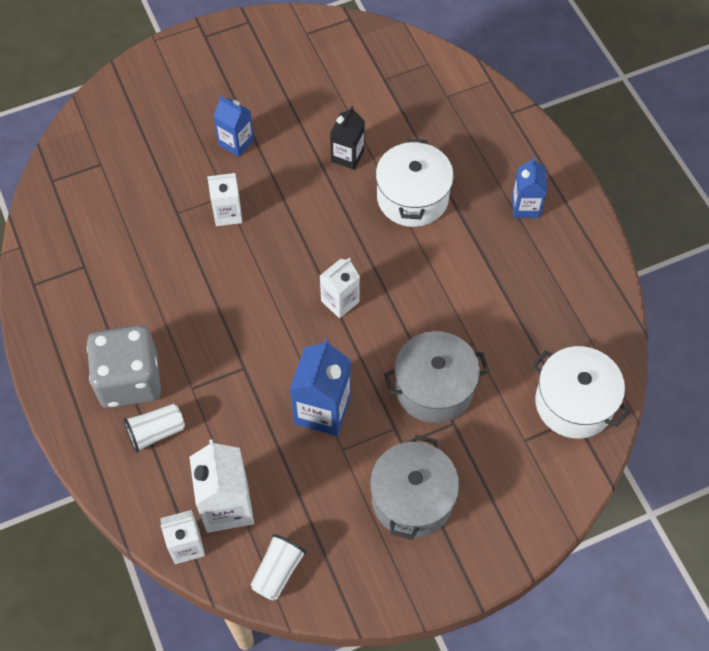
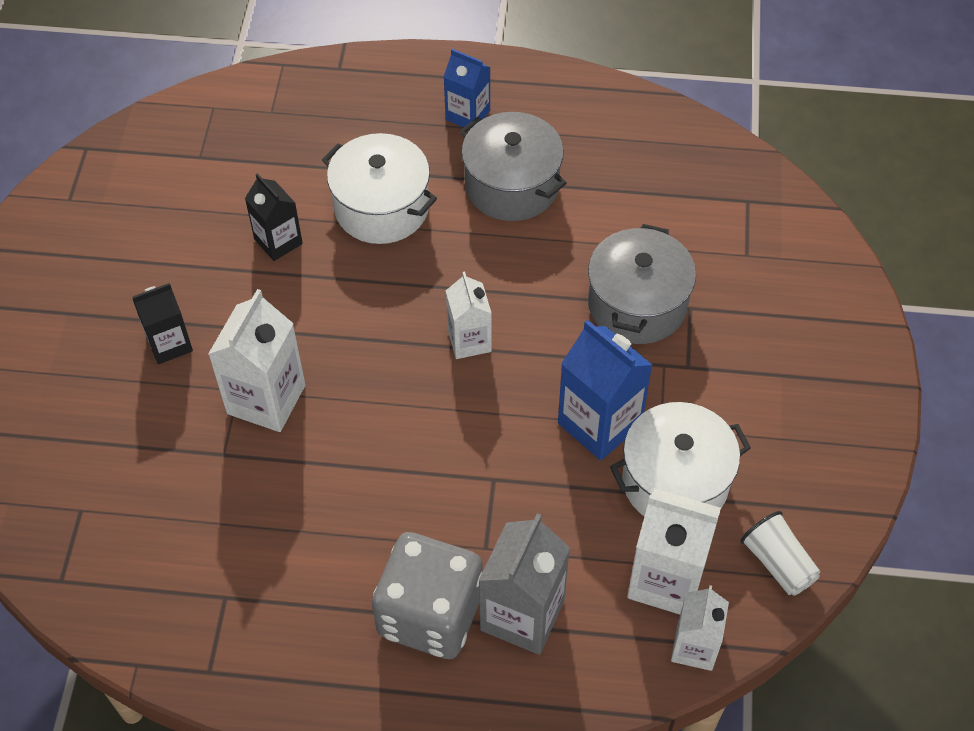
camera: 60 degrees left, 5 degrees down
(156, 432) = (522, 615): white cup -> grey carton
(228, 213) = (266, 399): white carton -> white carton, size x1.58
(236, 142) = (169, 344): blue carton -> black carton
(412, 499) = (759, 389): grey pot -> grey pot (512, 185)
(574, 403) = (729, 192): white pot -> white pot (675, 481)

